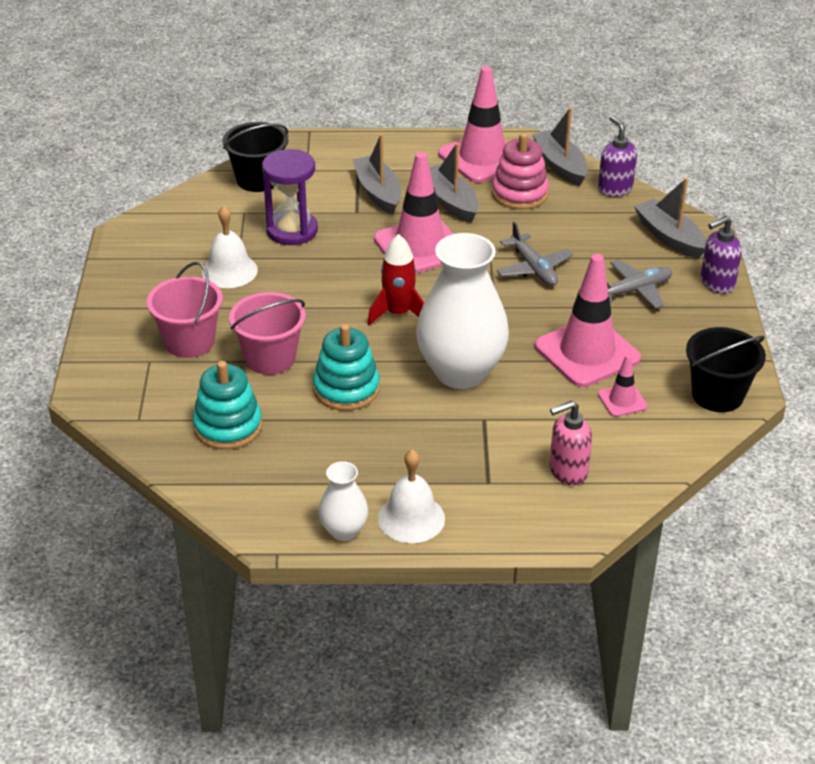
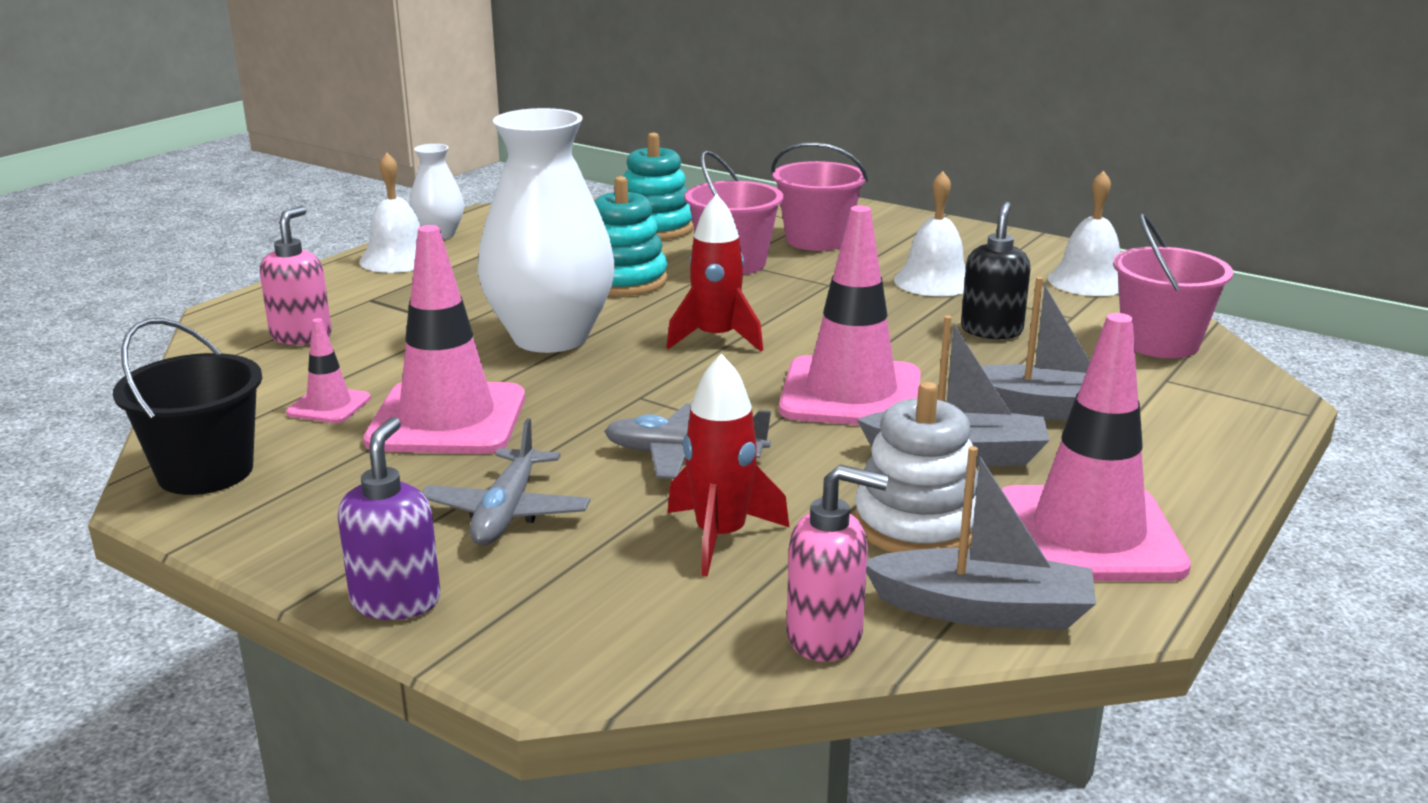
camera: 125 degrees right, 15 degrees down
(177, 220) = (1088, 281): none -> white bell
(258, 179) = (1160, 343): black bucket -> pink bucket
(292, 230) = (991, 330): purple hourglass -> black soap dispenser
(519, 194) = (917, 524): pink stacking toy -> white stacking toy
(584, 232) = (720, 537): none -> red rocket
(614, 189) = (825, 637): purple soap dispenser -> pink soap dispenser
(669, 237) = (589, 621): grey boat -> none

